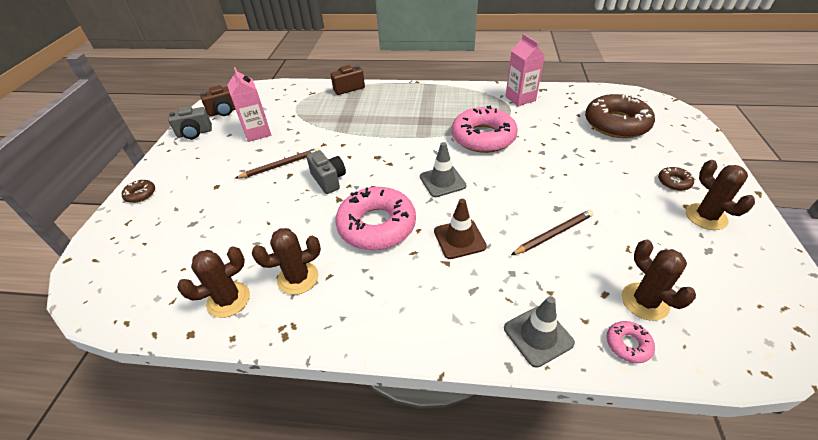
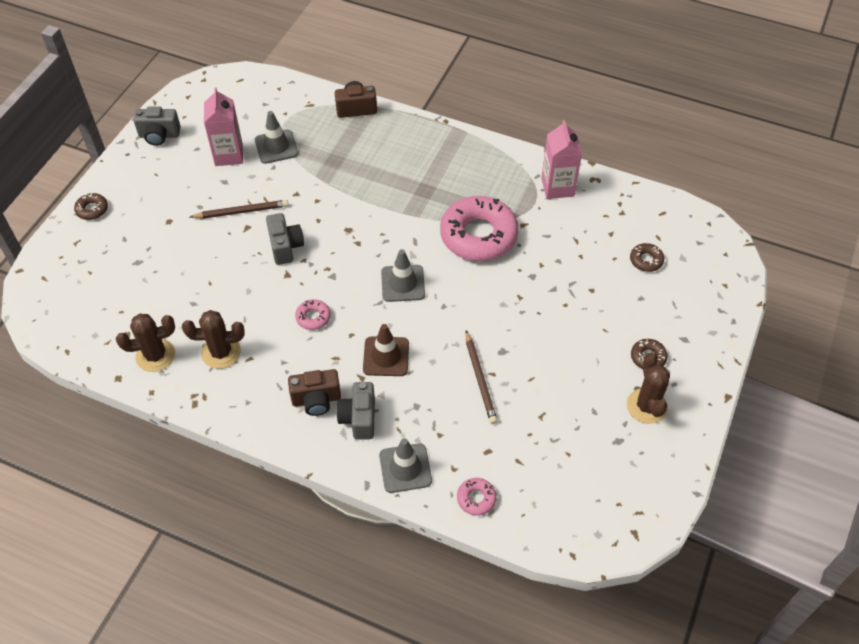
camera: 15 degrees right, 10 degrees up
(224, 111) = (199, 109): brown camera -> brown camera (316, 400)
(295, 120) = (276, 147): none -> grey traffic cone
(376, 225) = (313, 317): pink donut -> pink donut, size x0.43
(464, 300) = (359, 418): none -> grey camera
(553, 234) = (480, 379): brown pencil -> brown pencil turned 90 degrees clockwise
(616, 124) = (646, 260): brown donut -> brown donut, size x0.43
(644, 301) = (518, 468): brown cactus -> none

